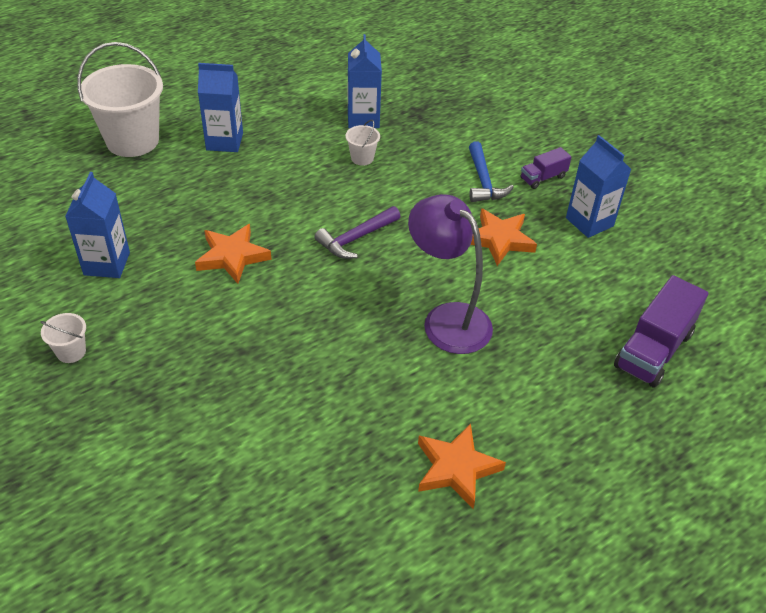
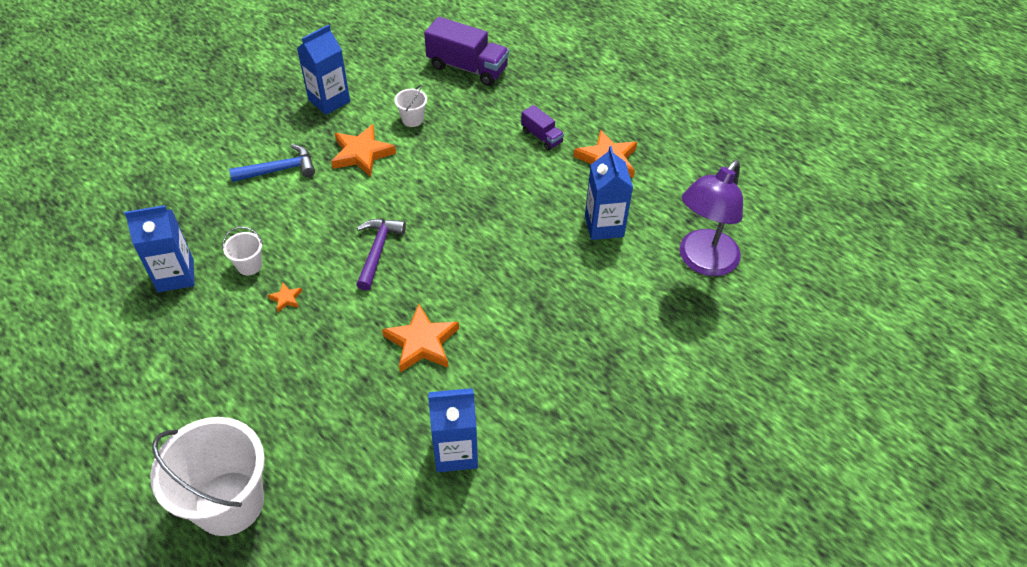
camera: 100 degrees left, 5 degrees up
(71, 352) = (580, 439): white bucket -> white bucket (412, 119)
(224, 141) = (226, 399): blue carton -> blue carton (604, 226)
(316, 177) = (286, 298): none -> orange star
(356, 238) = (378, 251): purple hammer -> purple hammer turned 120 degrees counterclockwise
(447, 319) = (466, 178): purple lamp -> purple lamp (702, 261)
(543, 178) = (270, 130): purple truck -> purple truck (542, 137)

